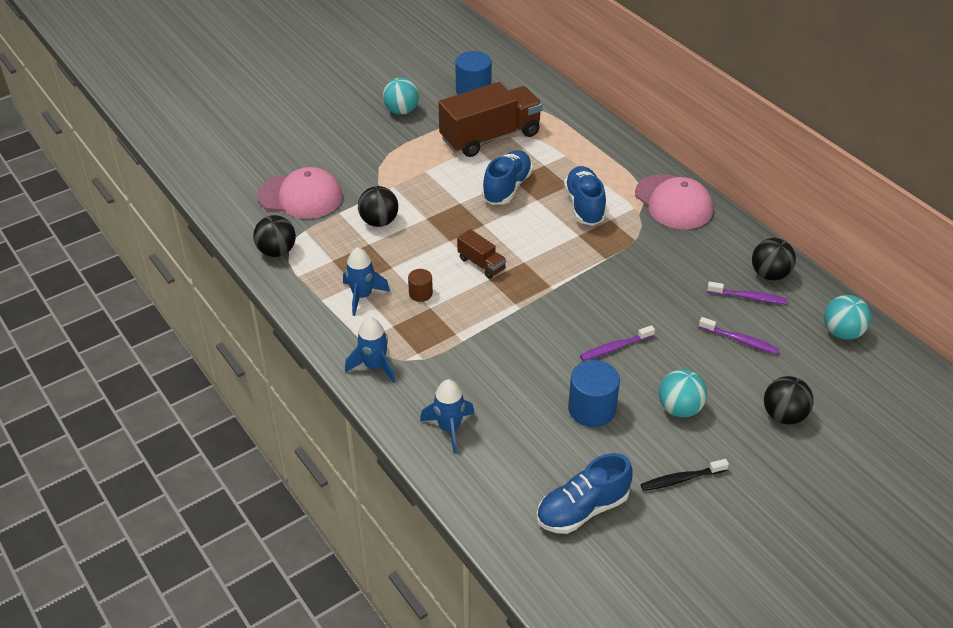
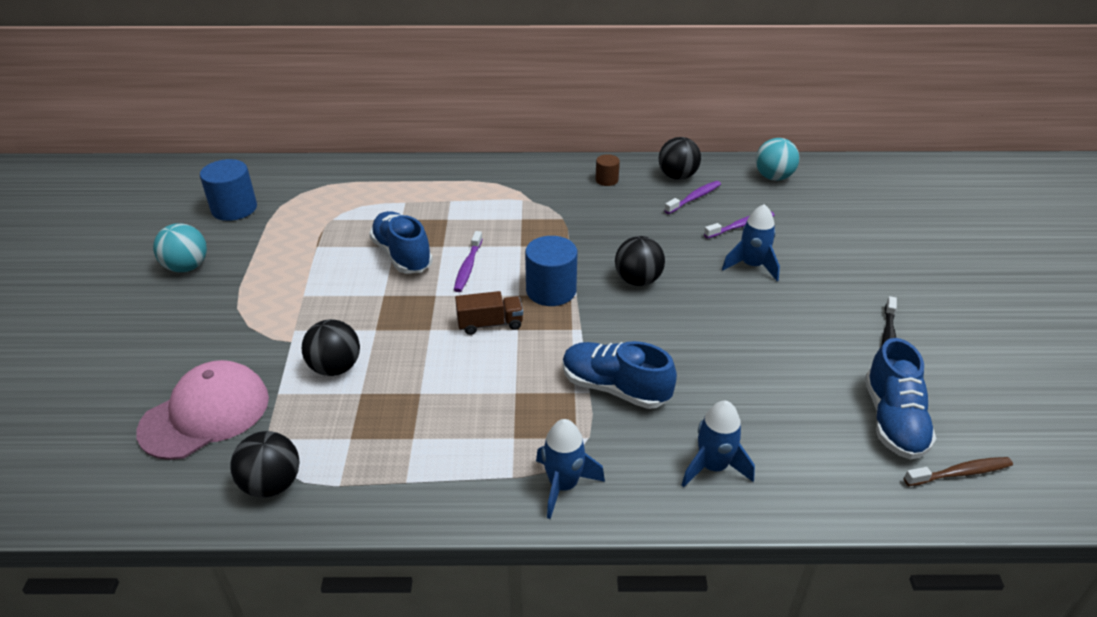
camera: 55 degrees left, 5 degrees down
(362, 296) = (439, 440): blue rocket -> blue rocket (752, 266)
(420, 293) = (486, 390): brown cylinder -> brown cylinder (606, 180)
(490, 137) = (316, 230): brown truck -> none
(560, 563) = (960, 473): none -> brown toothbrush
(584, 206) = (486, 224): blue shoe -> blue shoe (615, 388)
(591, 409) = (760, 349): blue cylinder -> blue cylinder (551, 290)
(614, 348) = (691, 296): purple toothbrush -> purple toothbrush (468, 267)
(673, 202) = (540, 178): pink cap -> none
(679, 408) = (798, 296): turquoise ball -> none
(783, 415) = (846, 247): black ball -> black ball (638, 280)

